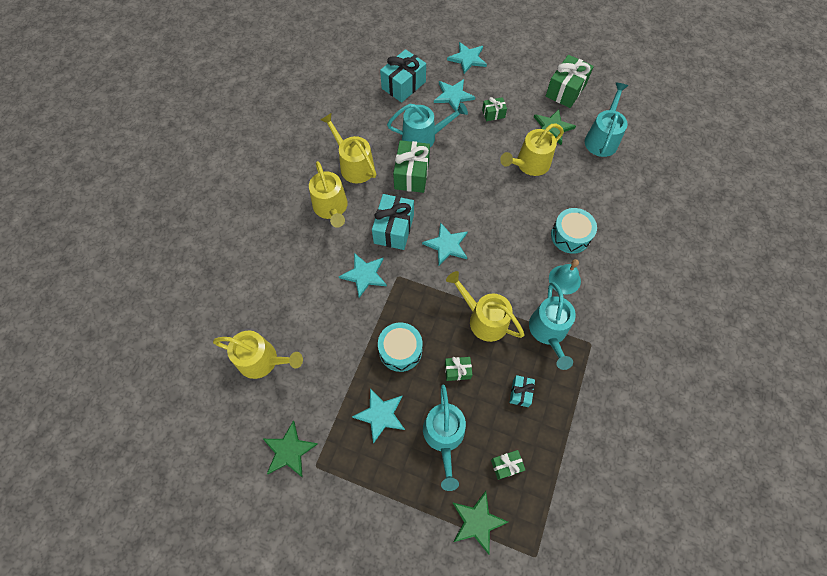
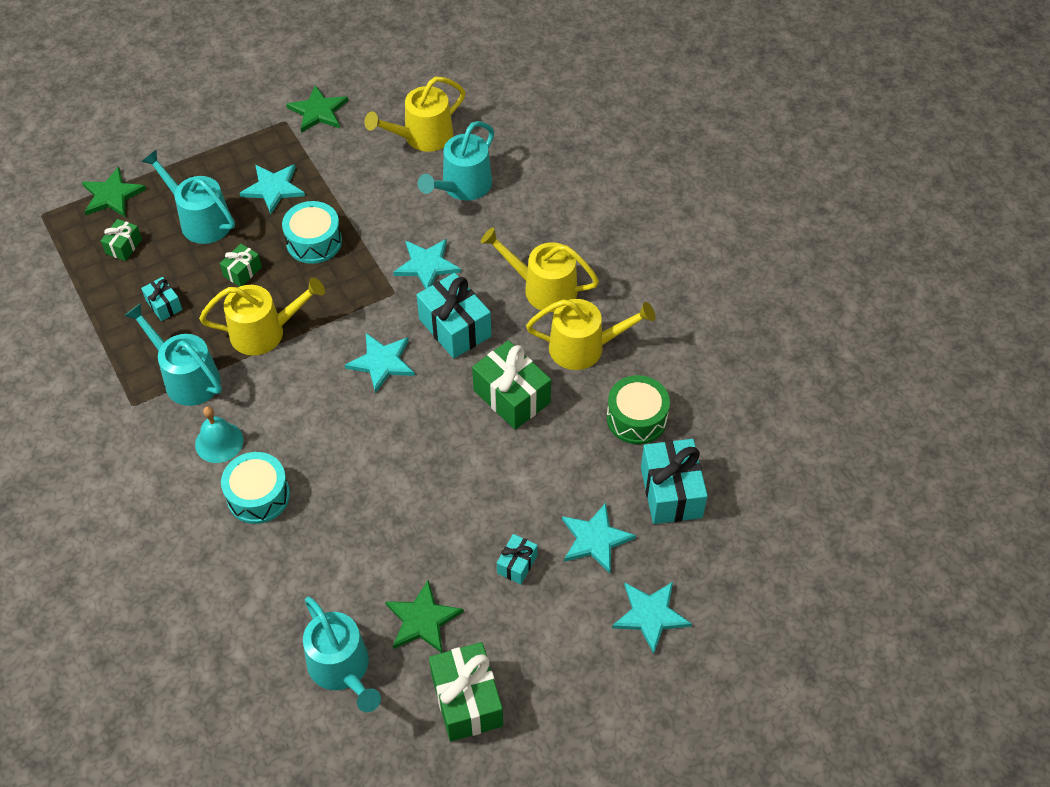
camera: 130 degrees right, 10 degrees down
(376, 120) = (636, 418): none -> green drum
(423, 137) = (557, 450): turquoise watering can -> turquoise watering can (462, 186)
(493, 114) = (517, 564): green gift -> turquoise gift
(529, 164) = (396, 539): yellow watering can -> none

